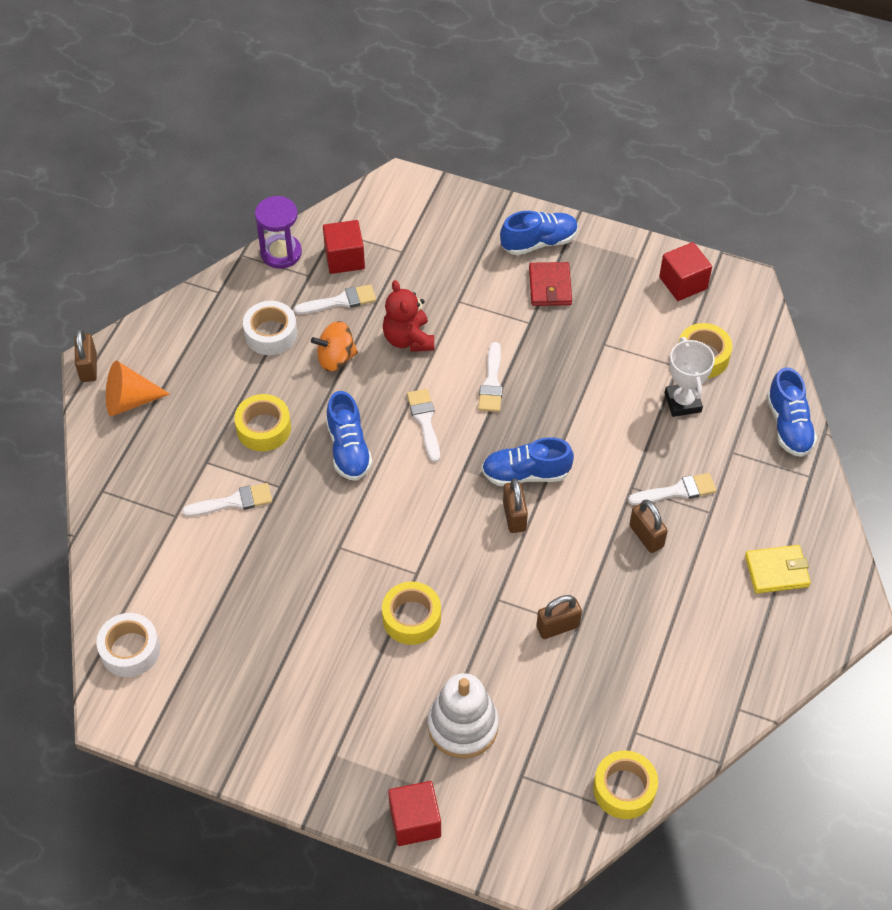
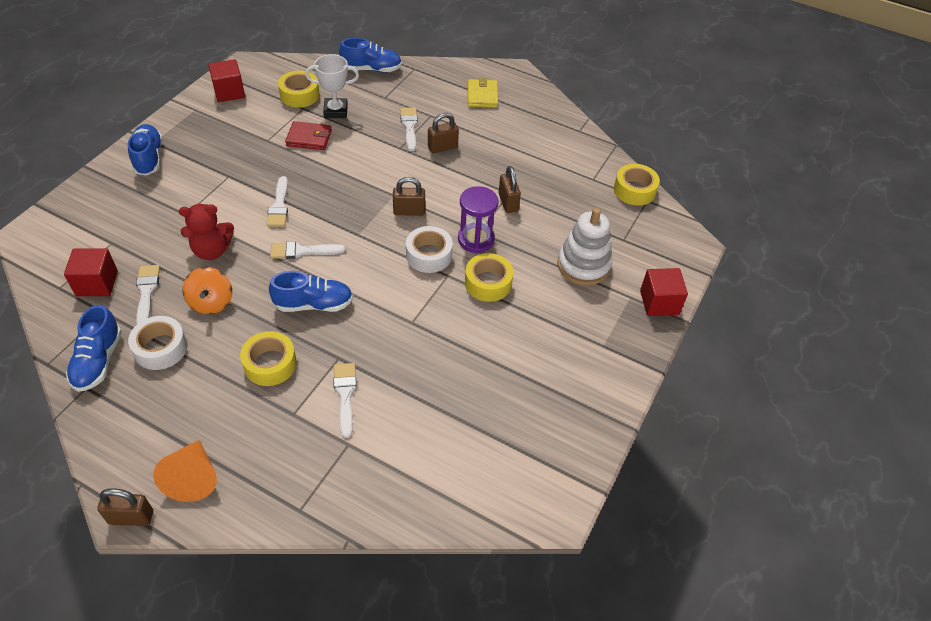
camera: 85 degrees left, 5 degrees down
(130, 650) = (489, 492): white tape -> white tape (429, 255)
(281, 253) = (63, 331): purple hourglass -> purple hourglass (476, 239)
(491, 383) = (279, 206): white brush -> white brush turned 75 degrees clockwise
(525, 474) = (372, 199): blue shoe -> blue shoe (98, 361)
(550, 286) = (198, 159): red wallet -> red wallet (309, 138)

